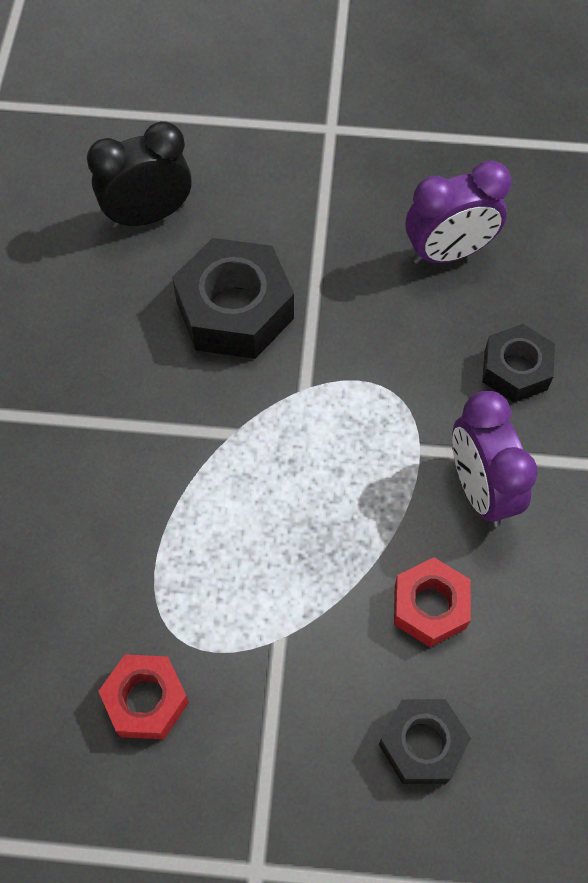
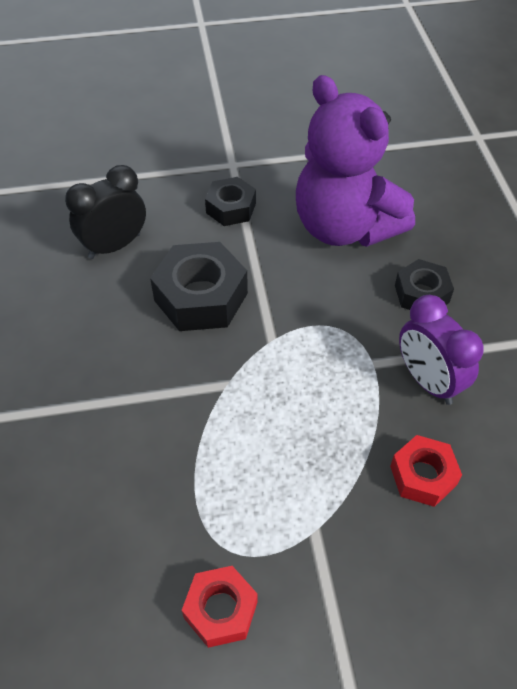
camera: 15 degrees left, 10 degrees down
(422, 744) = (456, 584): black nut -> black nut (231, 208)
(448, 252) = (344, 227): purple clock -> purple teddy bear

